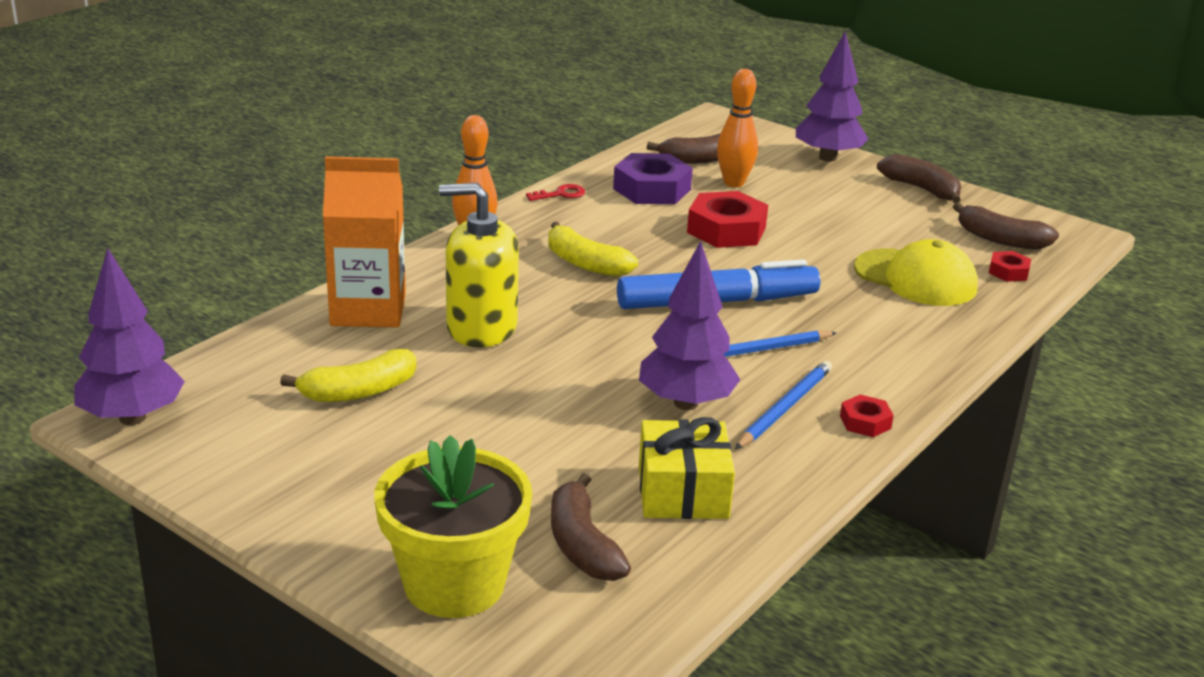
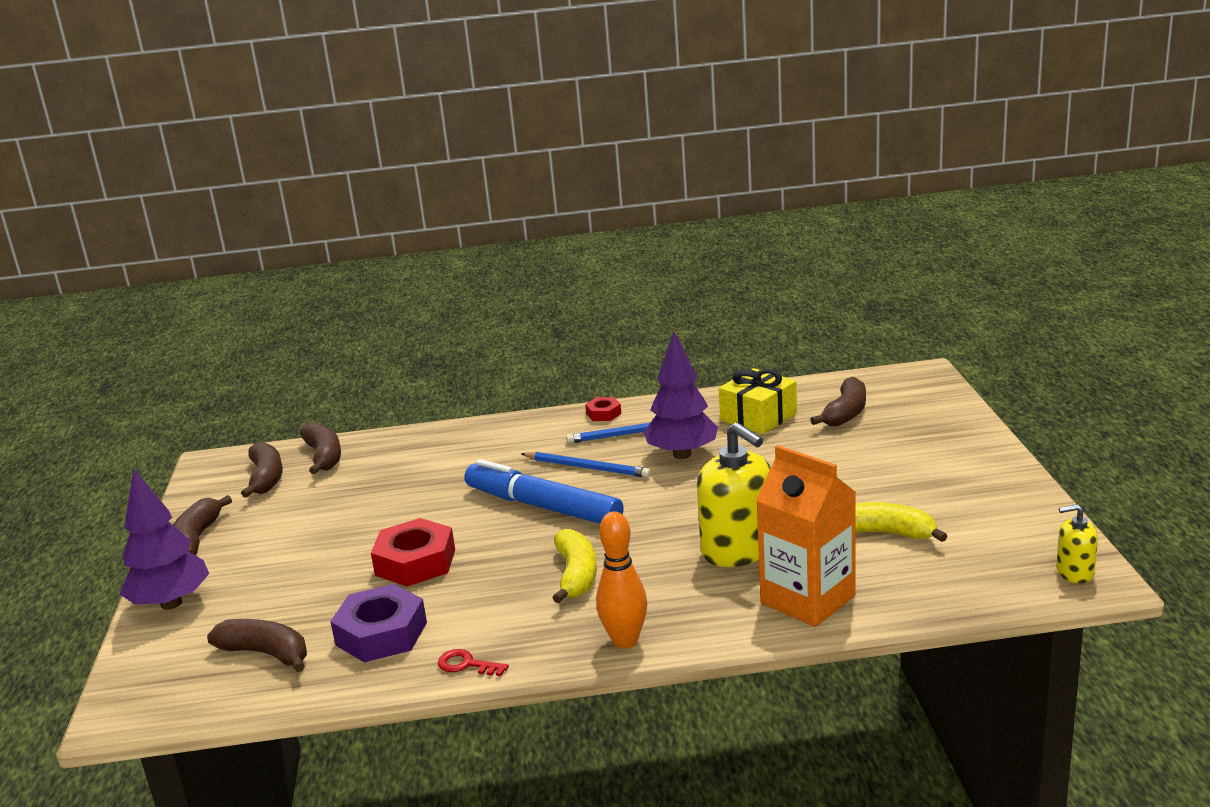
camera: 130 degrees left, 5 degrees down
(132, 418) = (1074, 572): purple tree -> yellow soap dispenser
(454, 584) = (932, 418): yellow flower pot -> none
(734, 183) = (305, 609): orange bowling pin -> none
(915, 278) = (386, 474): yellow cap -> none
(1008, 272) = (324, 456): red nut -> brown banana

